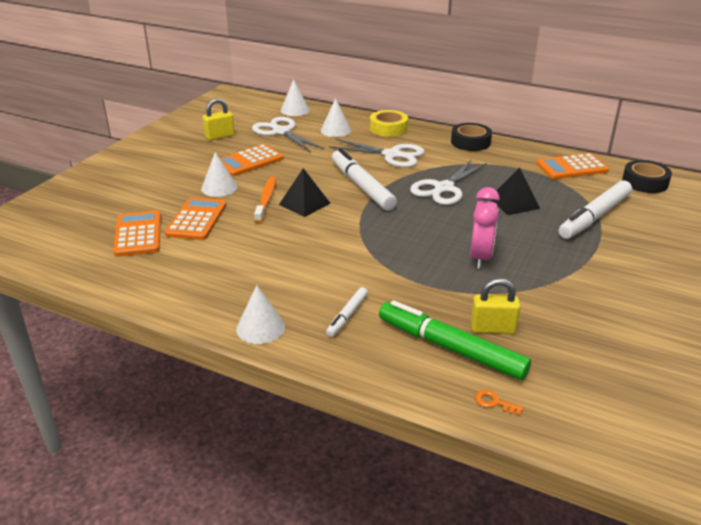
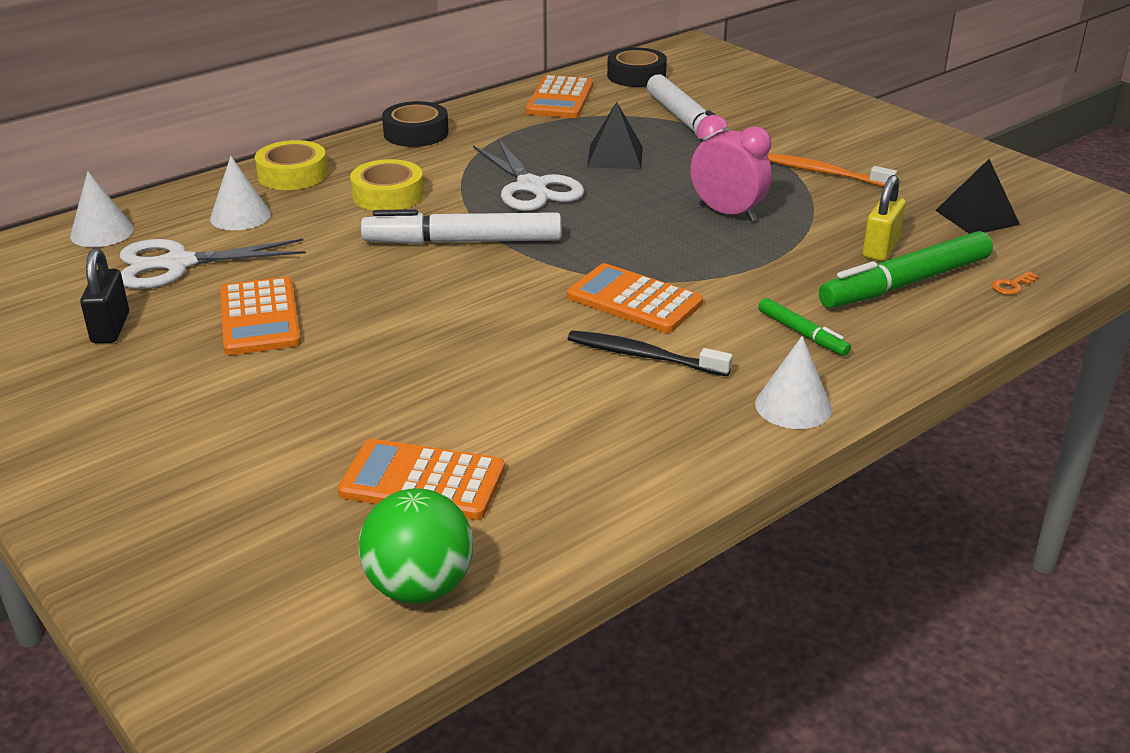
camera: 65 degrees left, 0 degrees up
(61, 254) = (419, 587): none -> green ball
(196, 219) = (426, 409): orange calculator -> orange calculator (634, 300)
(219, 136) = (110, 328): yellow padlock -> black padlock
(219, 188) = (329, 366): white cone -> none
(266, 199) = (421, 329): orange toothbrush -> orange toothbrush (825, 173)
(282, 266) = (643, 356): none -> black toothbrush
(304, 204) = (470, 299): black pyramid -> black pyramid (977, 217)
(347, 316) = (802, 333): white marker -> green marker
(392, 155) = (388, 195): white scissors -> yellow tape

